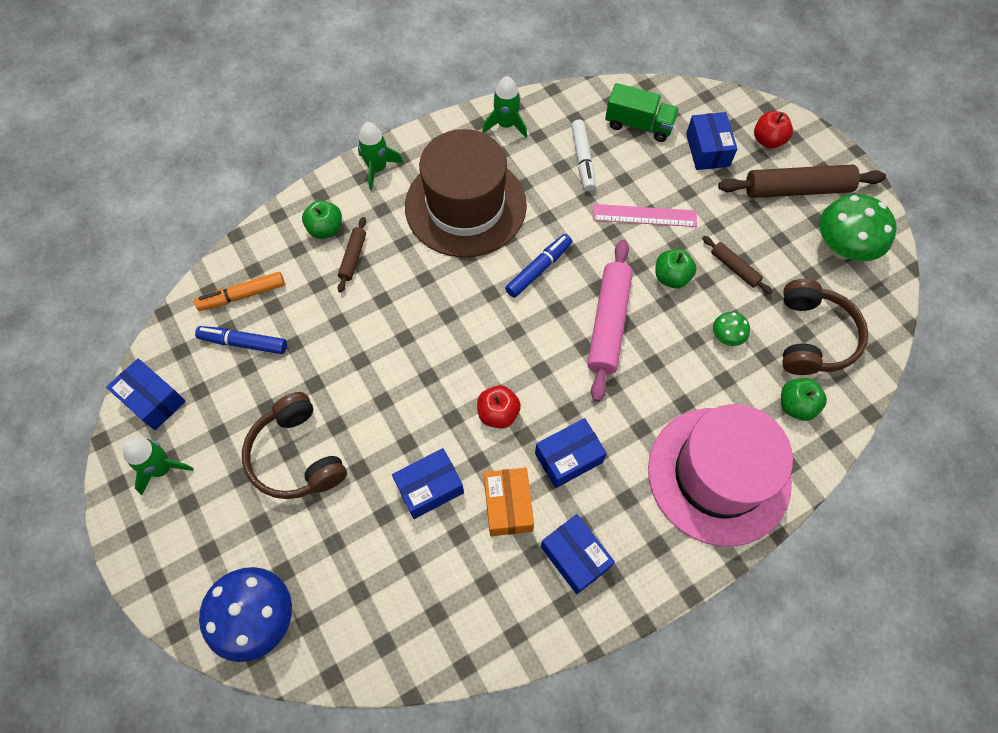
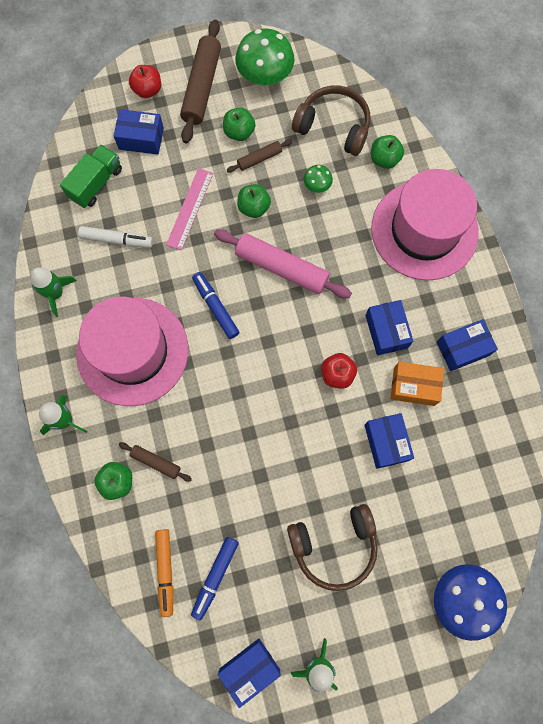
camera: 75 degrees left, 10 degrees up
(465, 206) = (132, 351): brown hat -> pink hat
(758, 239) = (239, 132): none -> green apple

